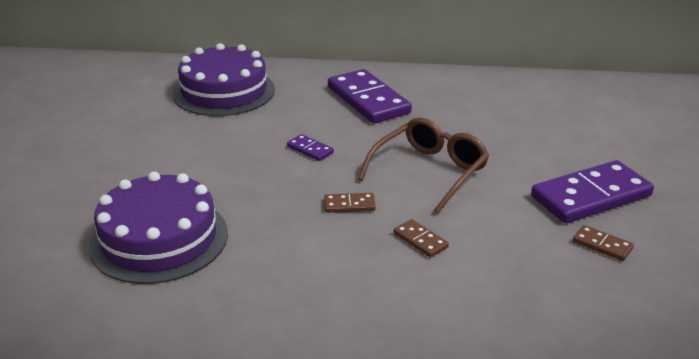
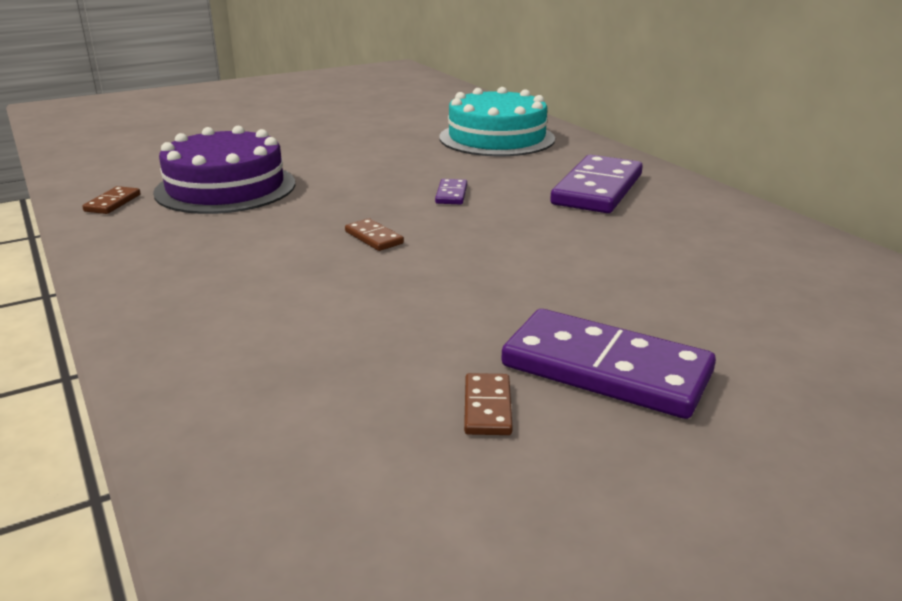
camera: 55 degrees right, 5 degrees down
(224, 91) = (497, 138): purple cake -> turquoise cake
(420, 240) = (350, 288): brown domino -> brown domino (112, 203)
(430, 171) = (500, 256): brown glasses -> none

